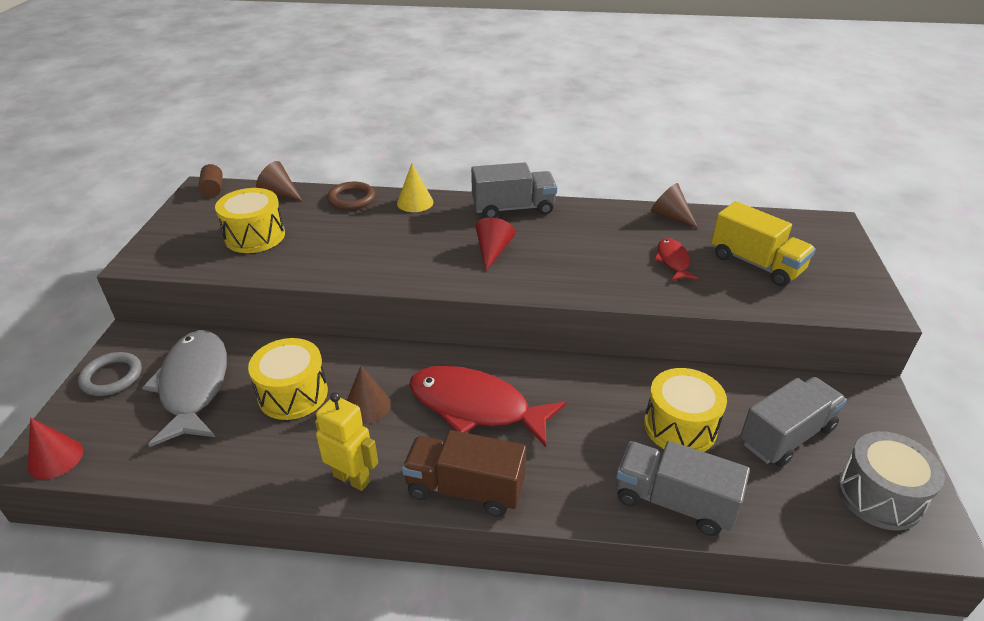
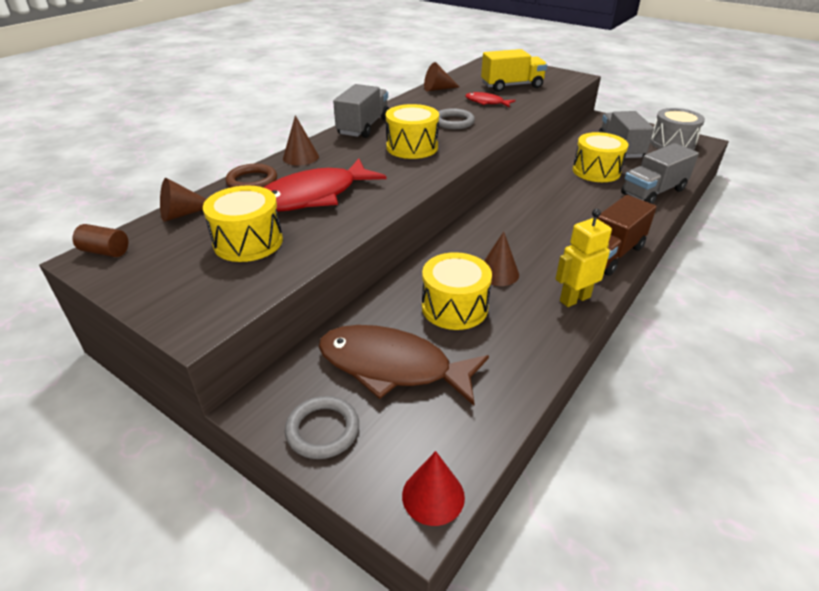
camera: 60 degrees left, 0 degrees up
(194, 385) = (392, 366): grey fish -> brown fish
(415, 202) = (300, 157): yellow cone -> brown cone
(476, 406) = (532, 228): red fish -> red fish (313, 196)
(492, 251) = (412, 147): red cone -> yellow drum
(585, 256) = (453, 122): none -> grey ring

